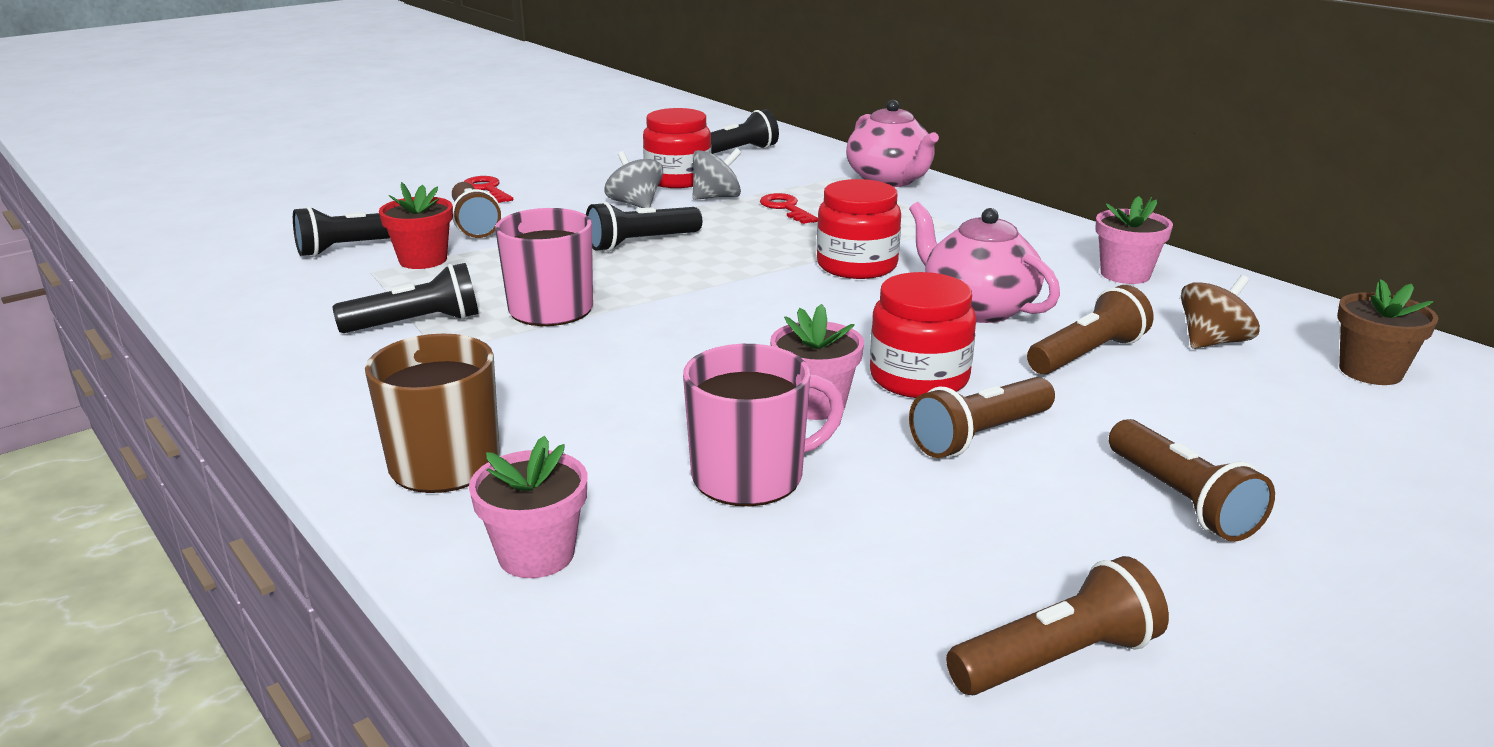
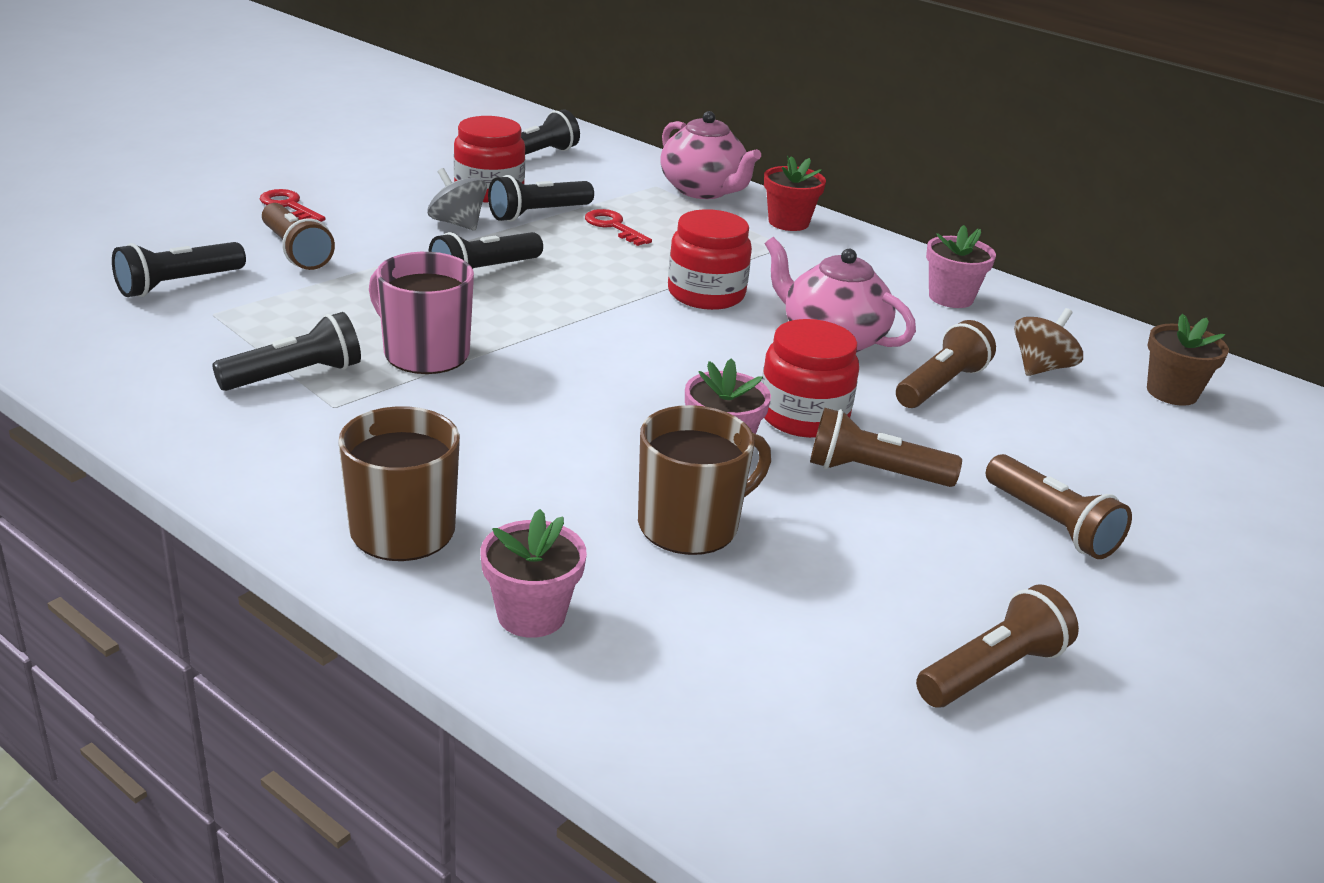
camera: 15 degrees left, 5 degrees up
(423, 260) = (263, 298): red flower pot -> red flower pot (788, 222)
(716, 197) = (538, 214): grey spinning top -> black flashlight
(750, 476) = (690, 525): pink mug -> brown mug
(980, 436) = (874, 473): brown flashlight -> brown flashlight turned 60 degrees clockwise

